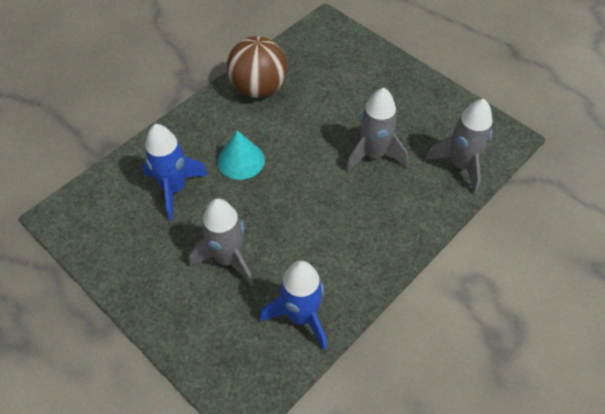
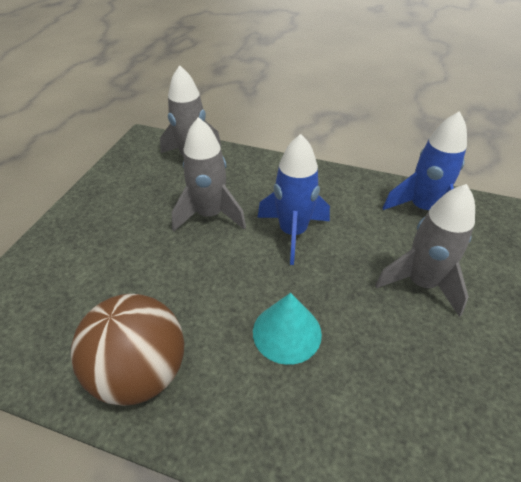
camera: 115 degrees left, 10 degrees down
(174, 189) = (383, 392): blue rocket -> blue rocket (292, 232)

